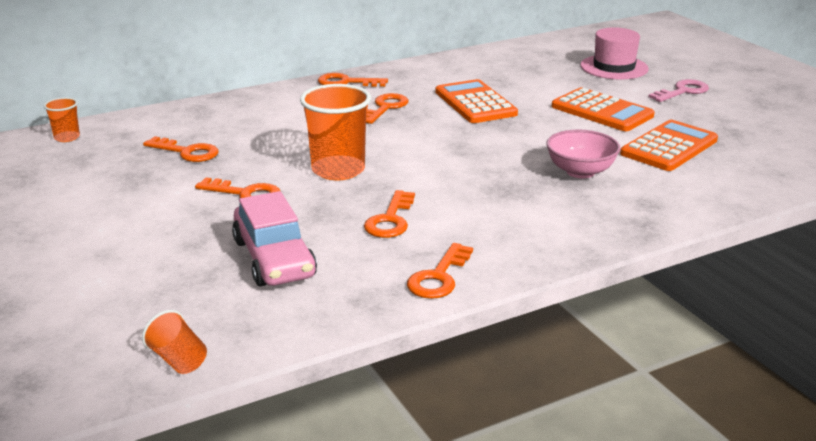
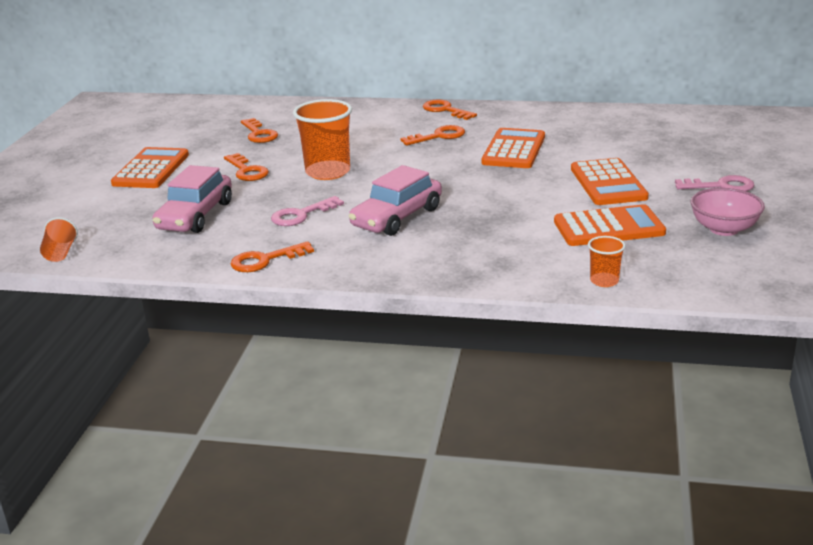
camera: 40 degrees right, 0 degrees up
(67, 137) = (210, 106): orange cup -> orange cup (604, 281)
(120, 225) = (151, 169): none -> orange calculator
(390, 220) = (301, 215): orange key -> pink key
(486, 193) = (397, 217): none -> pink car
(580, 171) = (495, 224): pink bowl -> pink bowl (724, 229)
(614, 67) = (696, 149): pink hat -> none

